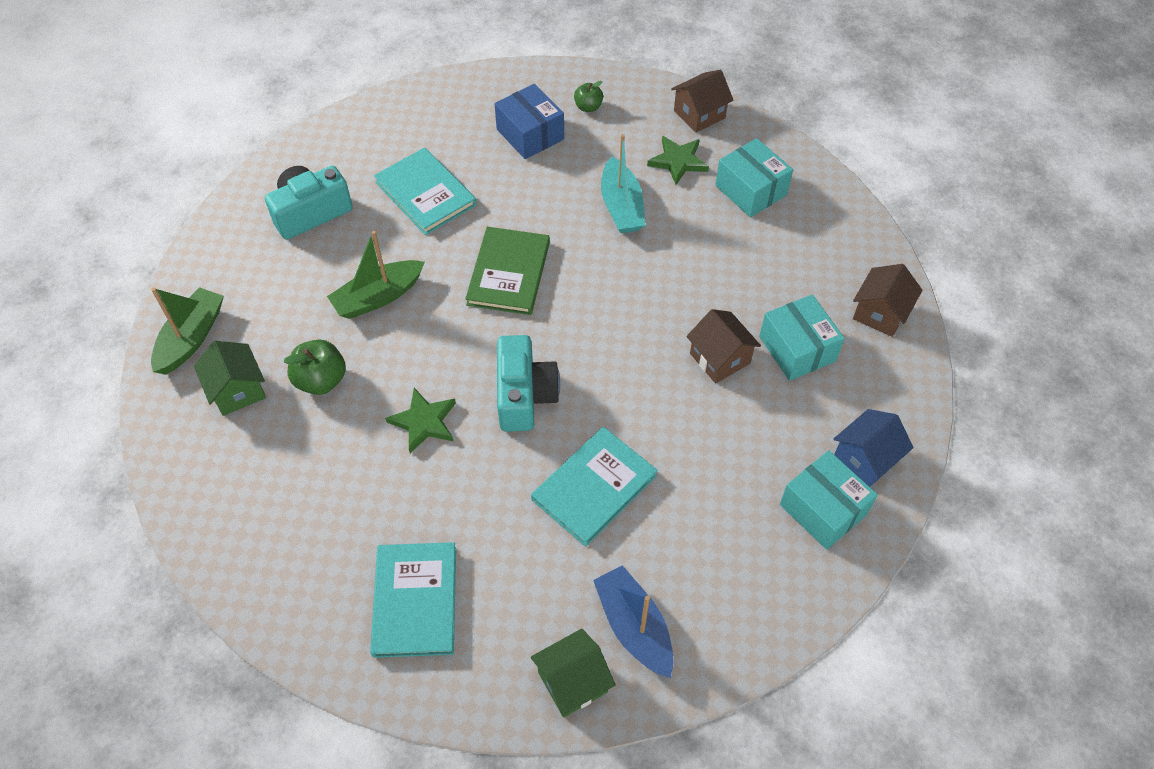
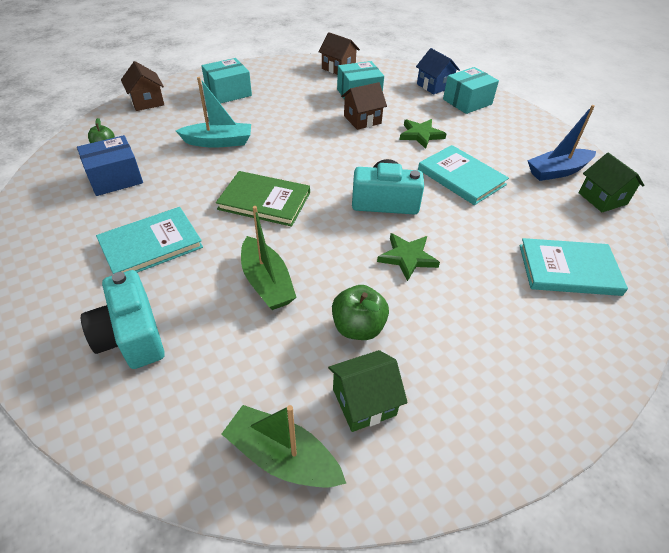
camera: 85 degrees left, 10 degrees down
(678, 161) = (187, 115): green star -> green star (421, 135)

